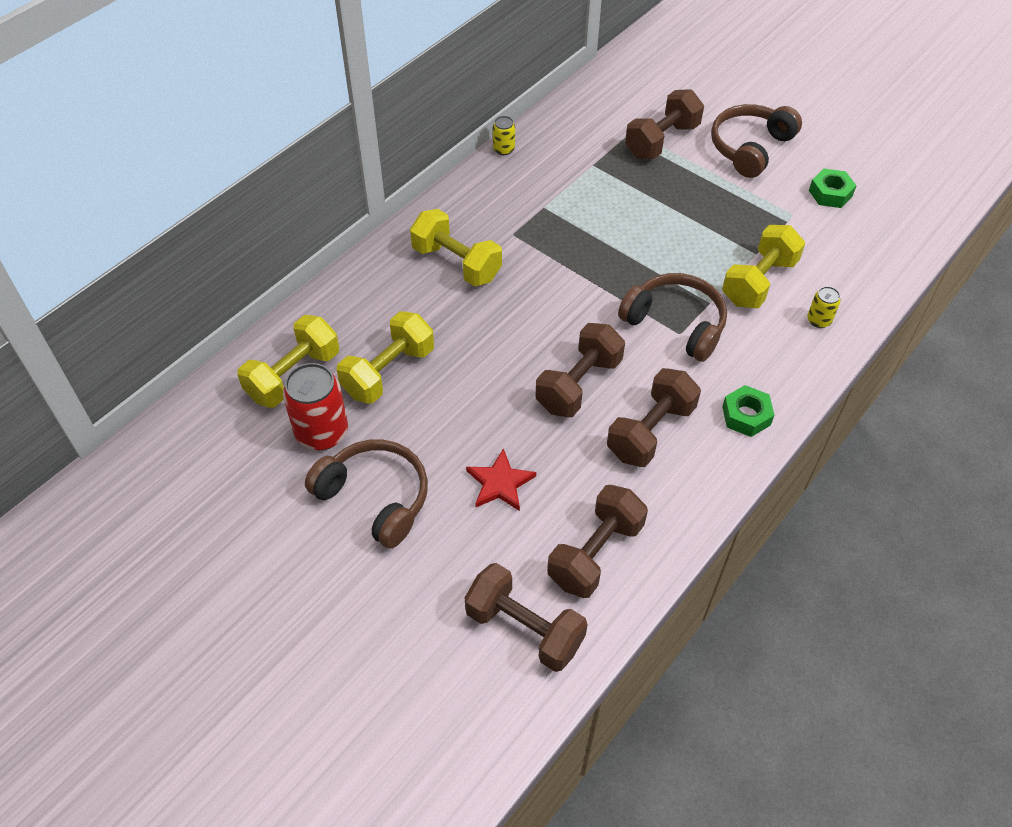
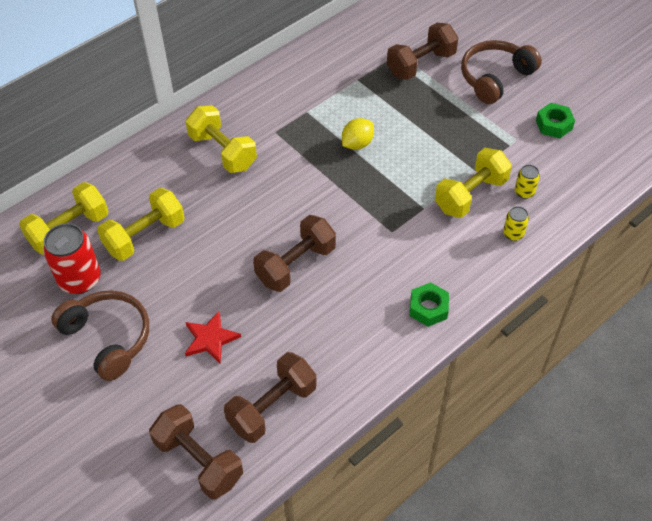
camera: 10 degrees right, 0 degrees up
(503, 149) = (286, 59): yellow can -> yellow can (524, 192)
(613, 238) = (357, 144): none -> yellow lemon
(650, 431) = (345, 311): brown dumbbell -> none
(675, 324) = (390, 223): brown headphones -> none

